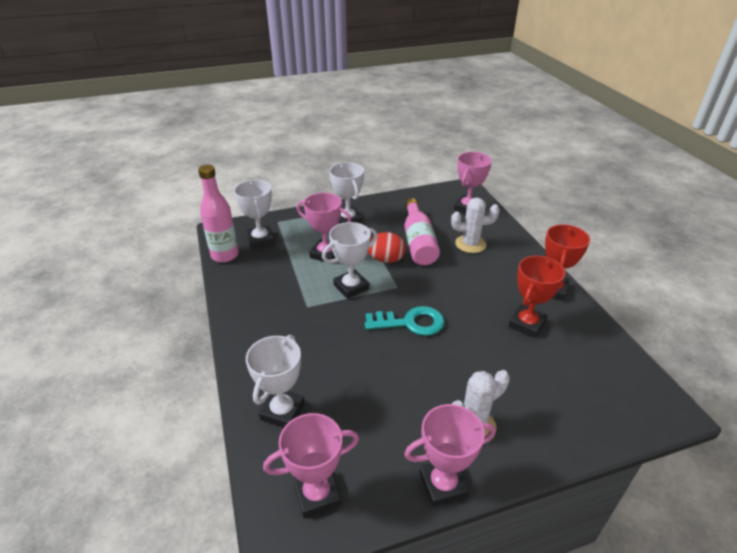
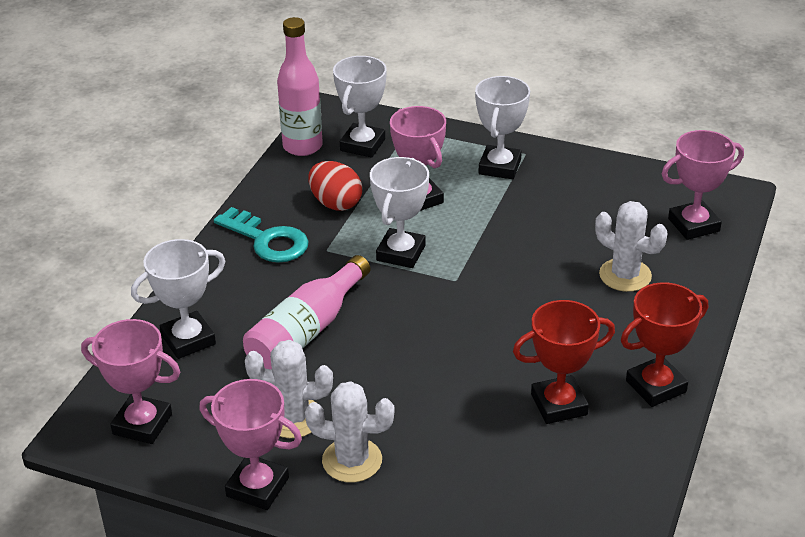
camera: 40 degrees right, 0 degrees up
(351, 287) = (401, 253): white trophy -> white trophy turned 75 degrees counterclockwise
(385, 259) = (483, 240): red egg -> red egg (335, 203)
(408, 421) = (293, 418): none -> white cactus
(410, 323) = (419, 327): turquoise key -> turquoise key (267, 240)
(418, 242) = (555, 239): pink bottle -> pink bottle (306, 331)

